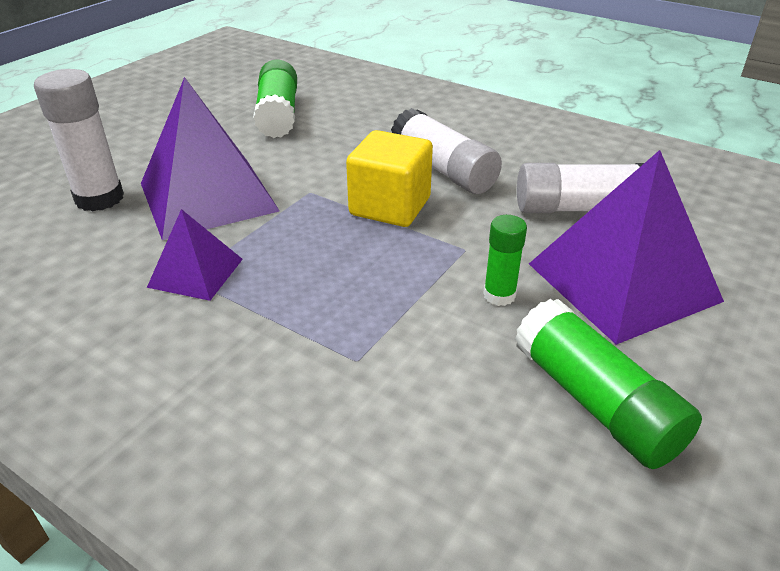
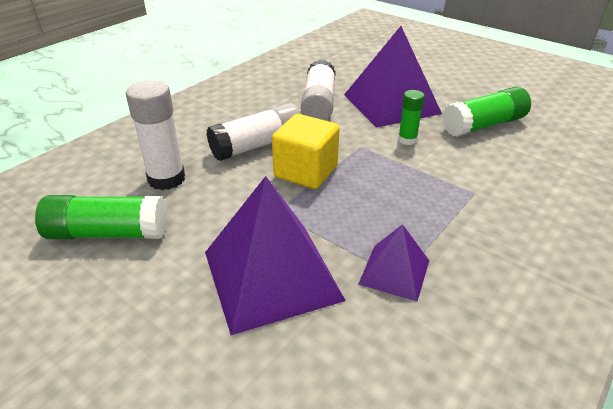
camera: 85 degrees left, 0 degrees up
(99, 198) = (258, 369): white glue stick -> white glue stick (166, 179)

